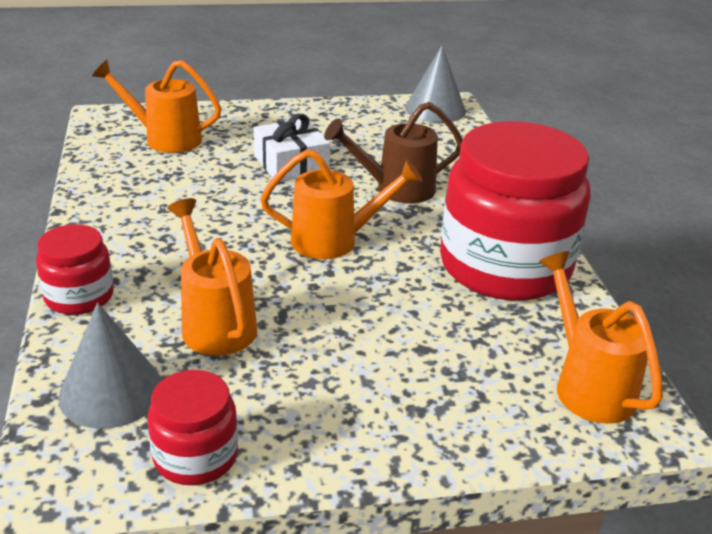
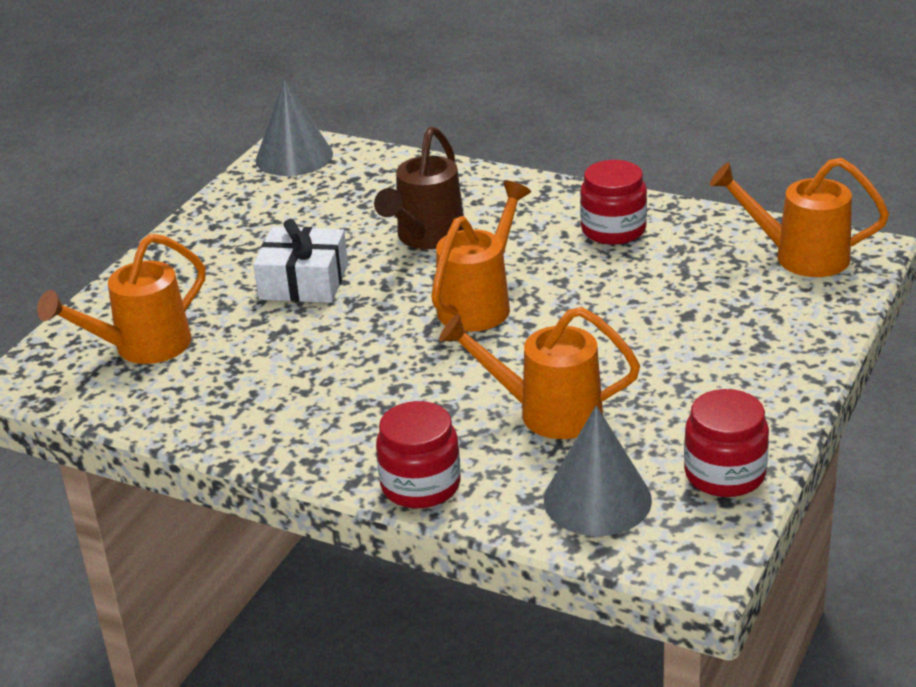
camera: 50 degrees left, 0 degrees up
(505, 266) = (613, 230): red jar -> red jar, size x0.47

